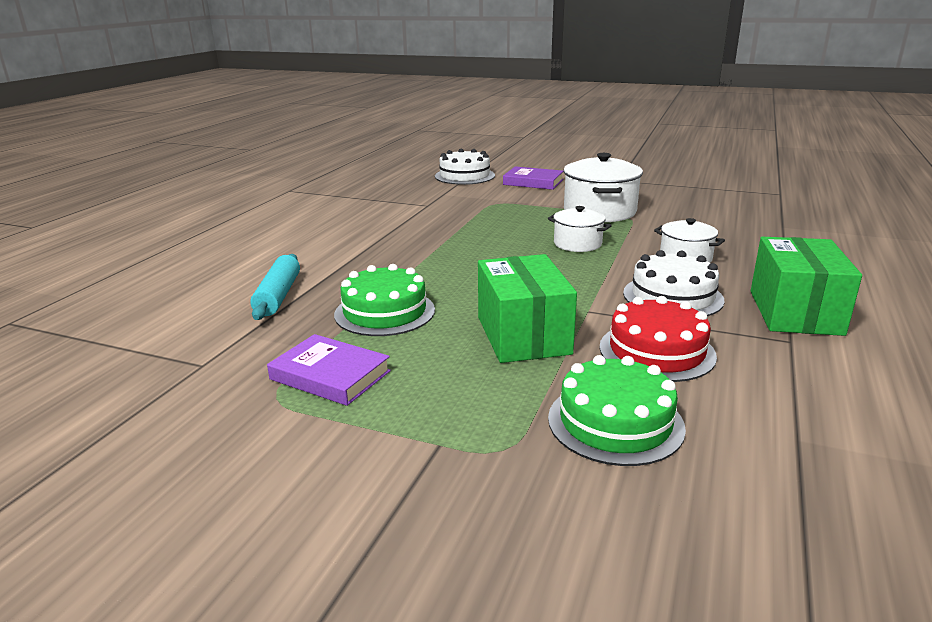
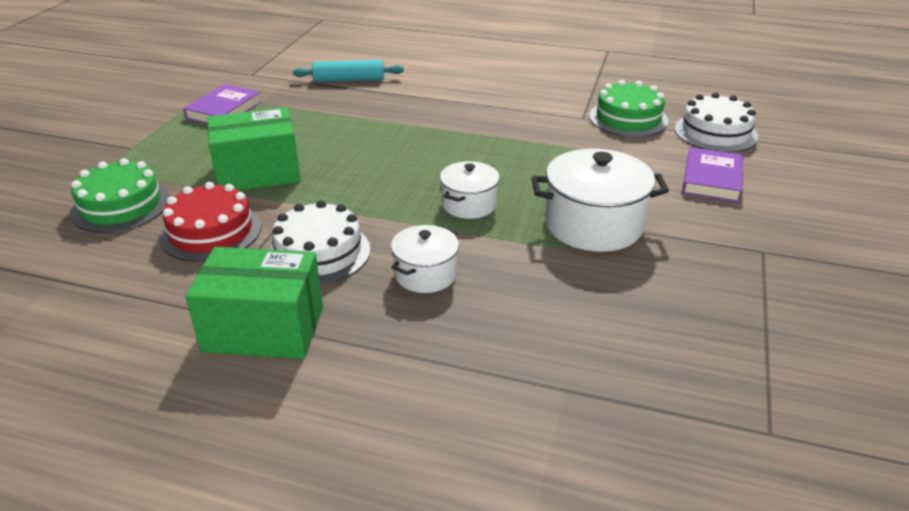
camera: 85 degrees right, 10 degrees up
(384, 312) = (313, 118): green cake -> green cake (628, 118)

